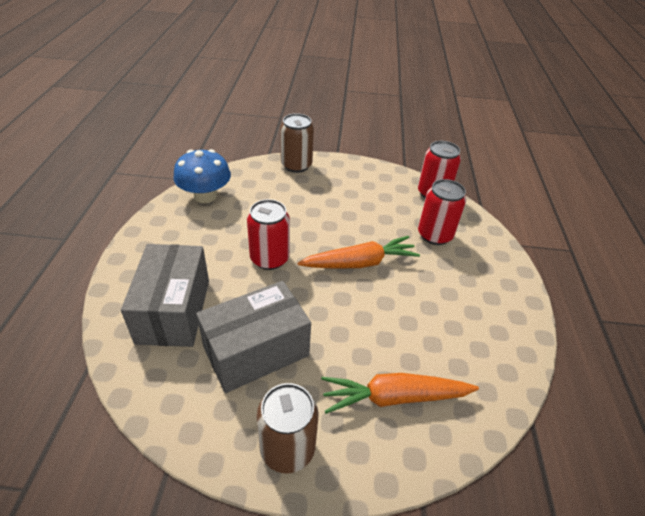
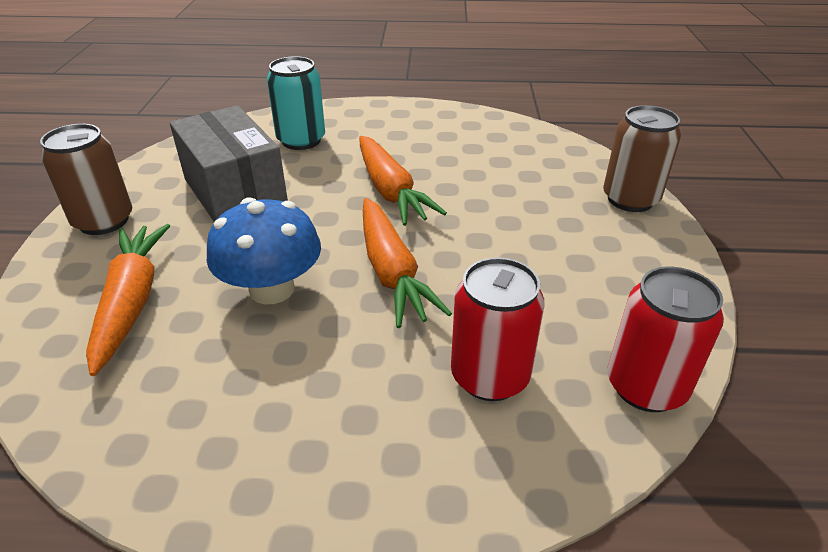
camera: 90 degrees right, 5 degrees down
(174, 311) = (301, 140): grey box -> turquoise can
(205, 196) = (506, 135): blue mushroom -> blue mushroom (272, 289)
(269, 258) = (390, 191): red can -> orange carrot

